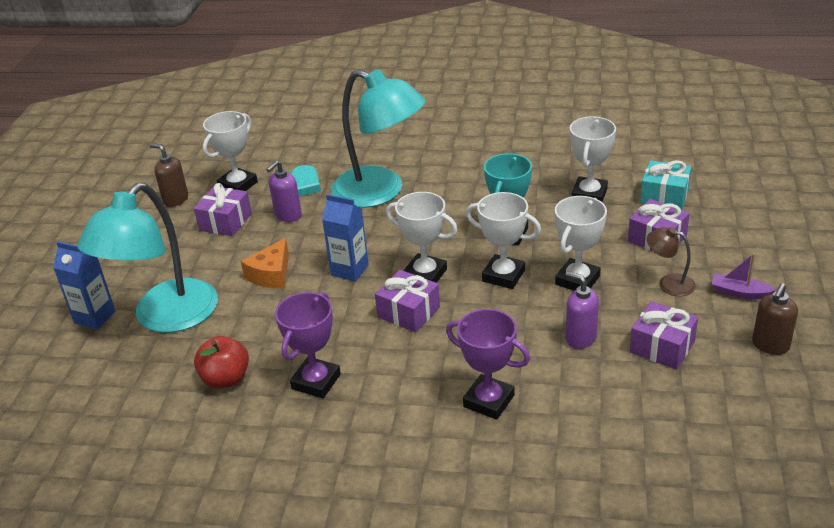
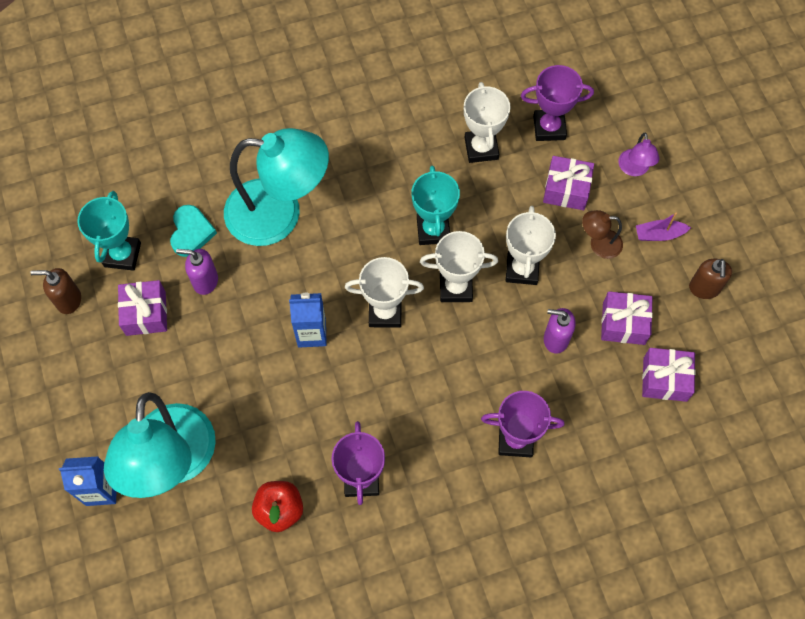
camera: 30 degrees left, 30 degrees up
(238, 185) = (122, 255): white trophy -> turquoise trophy
(271, 274) = (239, 368): orange cheese -> none
(288, 215) = (205, 281): purple soap dispenser -> purple soap dispenser turned 90 degrees clockwise
(408, 312) = (396, 366): purple gift -> purple gift (665, 379)
(664, 196) = (549, 128): turquoise gift -> purple trophy
(737, 242) = (634, 169): none -> purple lamp

